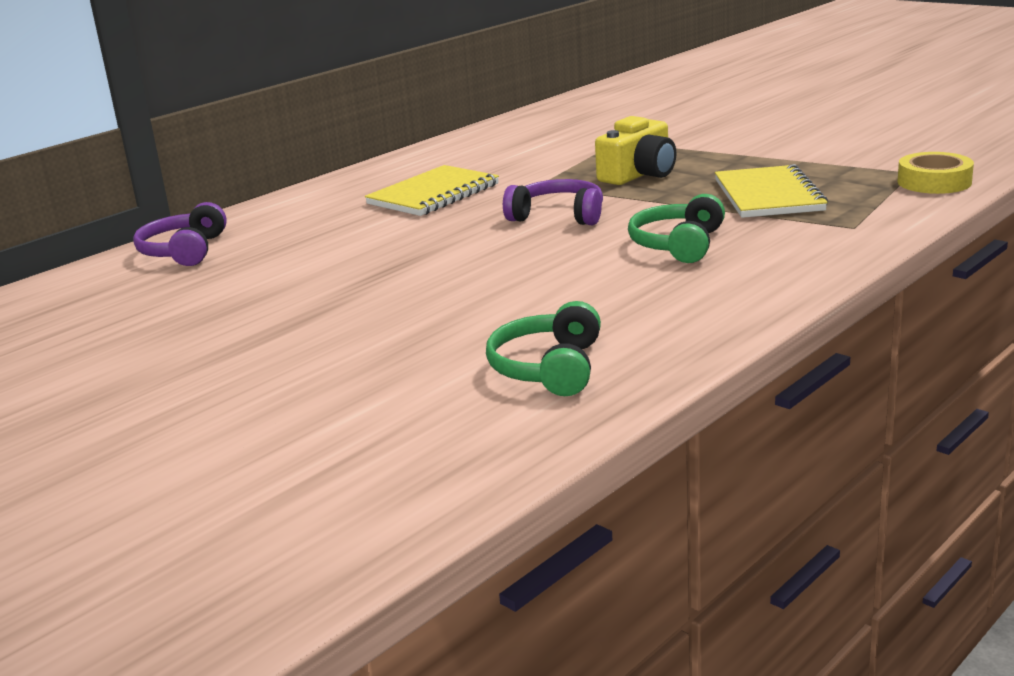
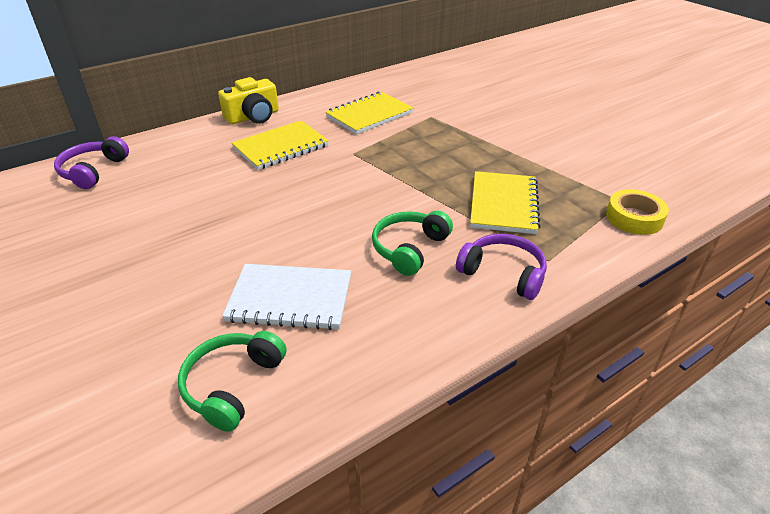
camera: 10 degrees right, 15 degrees up
(531, 152) = (369, 115): none -> yellow notebook
(558, 216) = (346, 192): purple headphones -> purple headphones (503, 273)
(561, 302) = (290, 299): none -> white notebook
(639, 174) = (426, 157): yellow camera -> yellow camera (253, 117)

